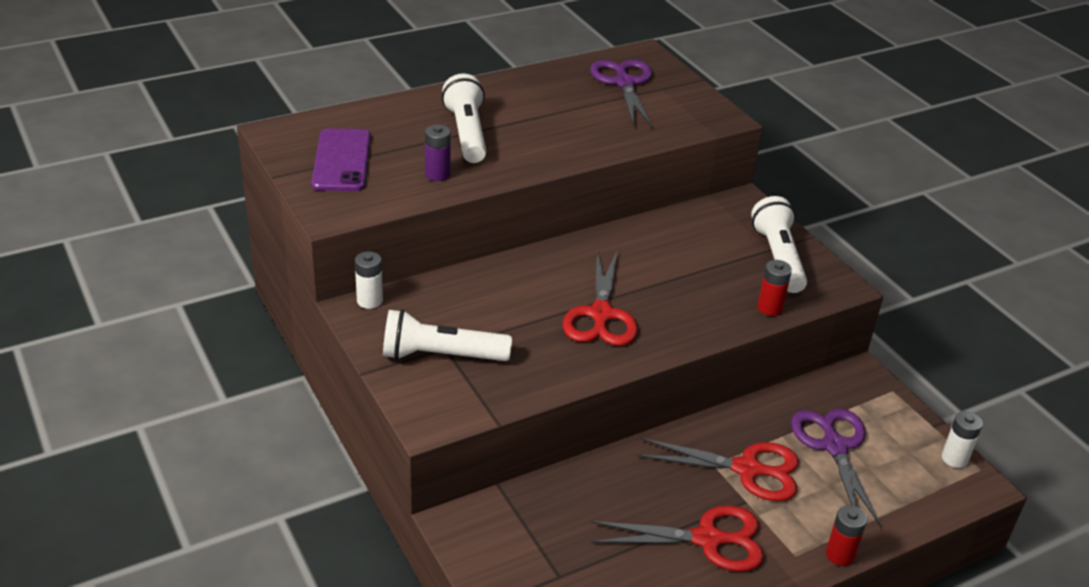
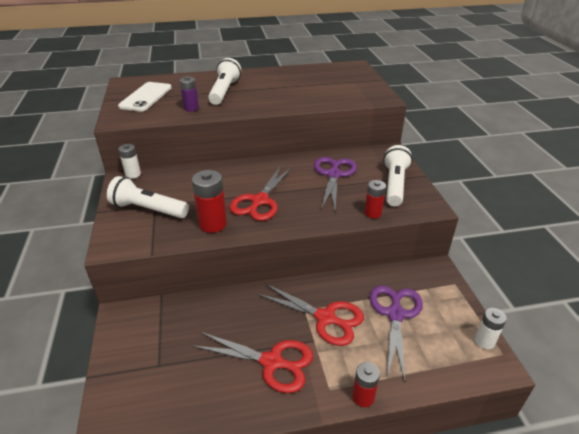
camera: 20 degrees right, 0 degrees up
(342, 160) = (146, 97): purple phone -> white phone
(555, 362) = (213, 224): none -> red battery
(624, 83) = (333, 77): purple scissors -> purple scissors (333, 175)

